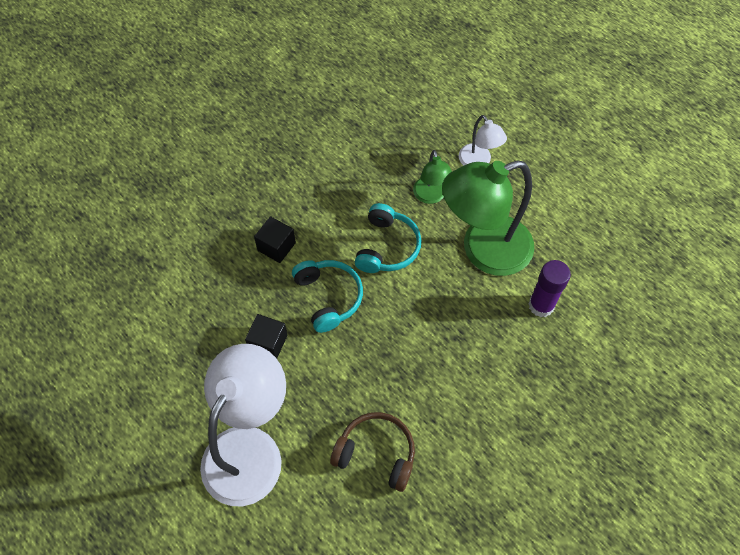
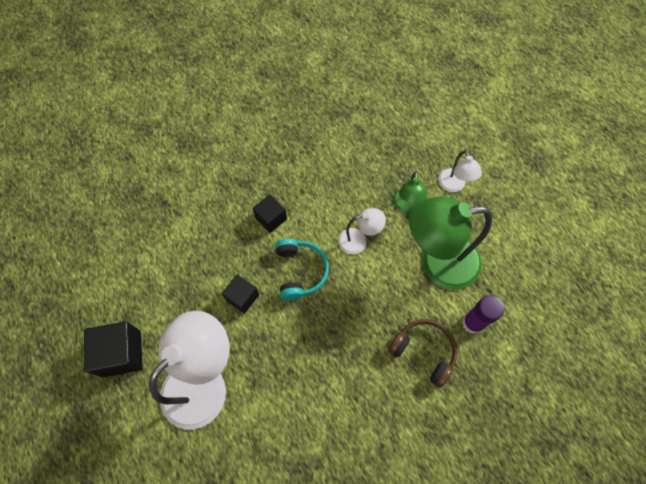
camera: 15 degrees right, 5 degrees up
(139, 442) = (121, 353): none -> black cube
(376, 454) = (302, 414): brown headphones -> brown headphones (423, 352)
(387, 247) = (359, 240): turquoise headphones -> white lamp

